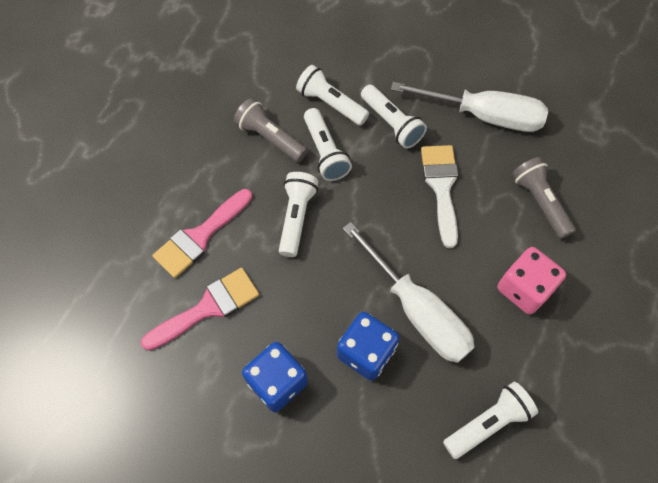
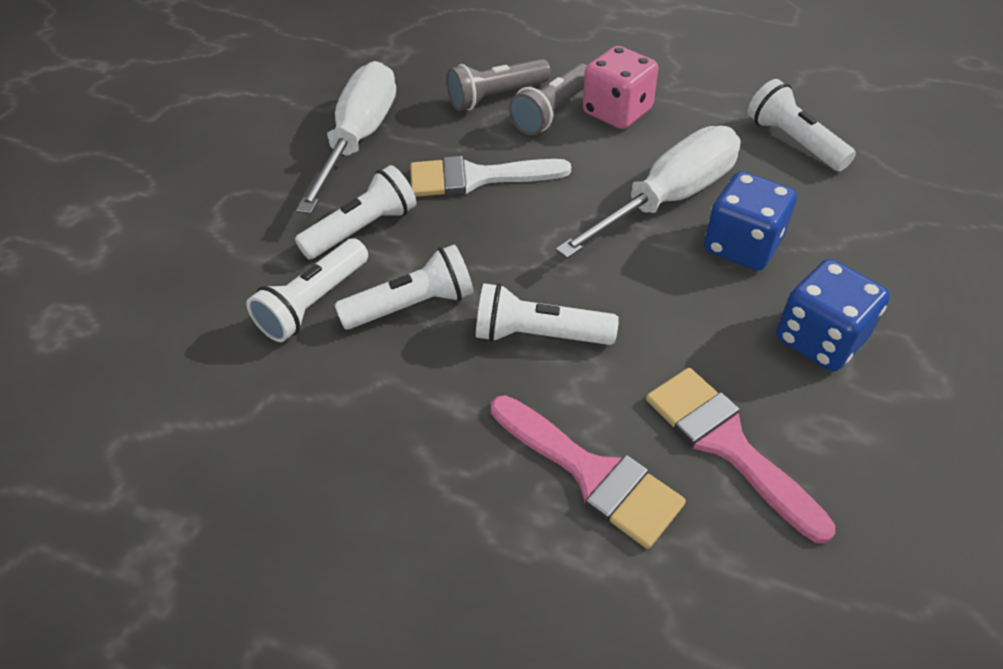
camera: 90 degrees left, 15 degrees down
(270, 138) = (379, 383): grey flashlight -> grey flashlight (552, 112)

